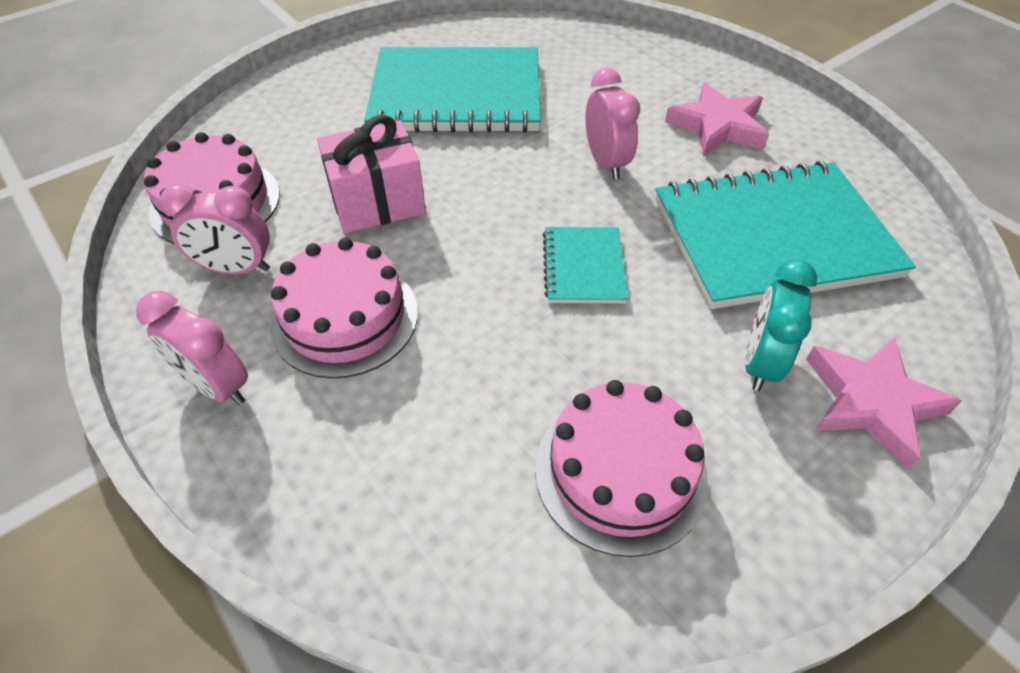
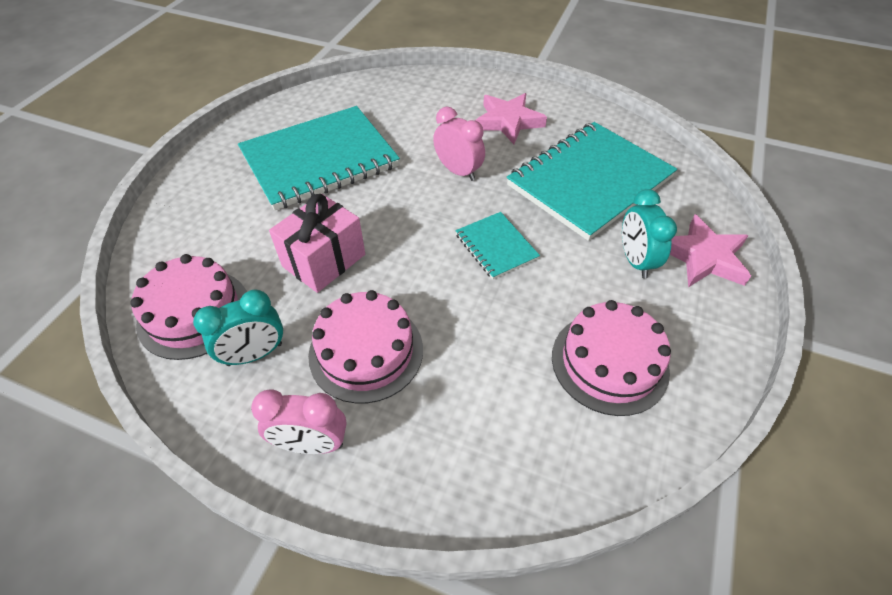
camera: 30 degrees left, 0 degrees up
(237, 269) = (255, 354): pink clock -> turquoise clock

